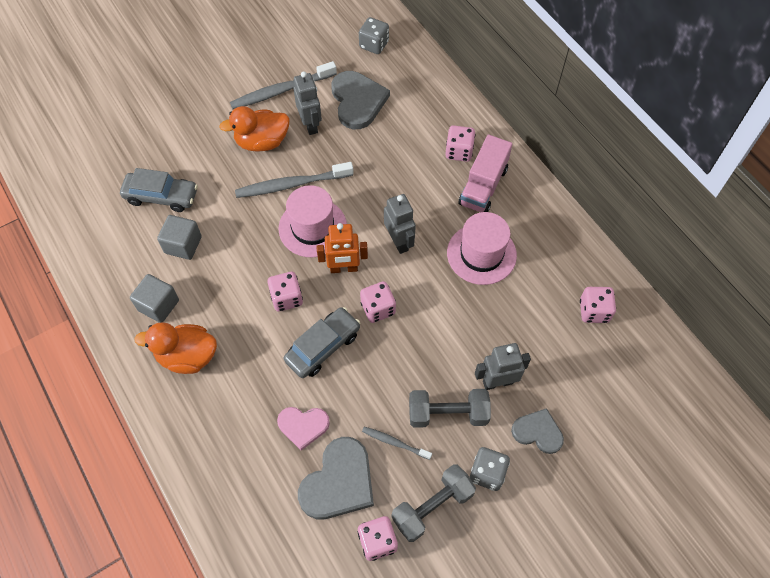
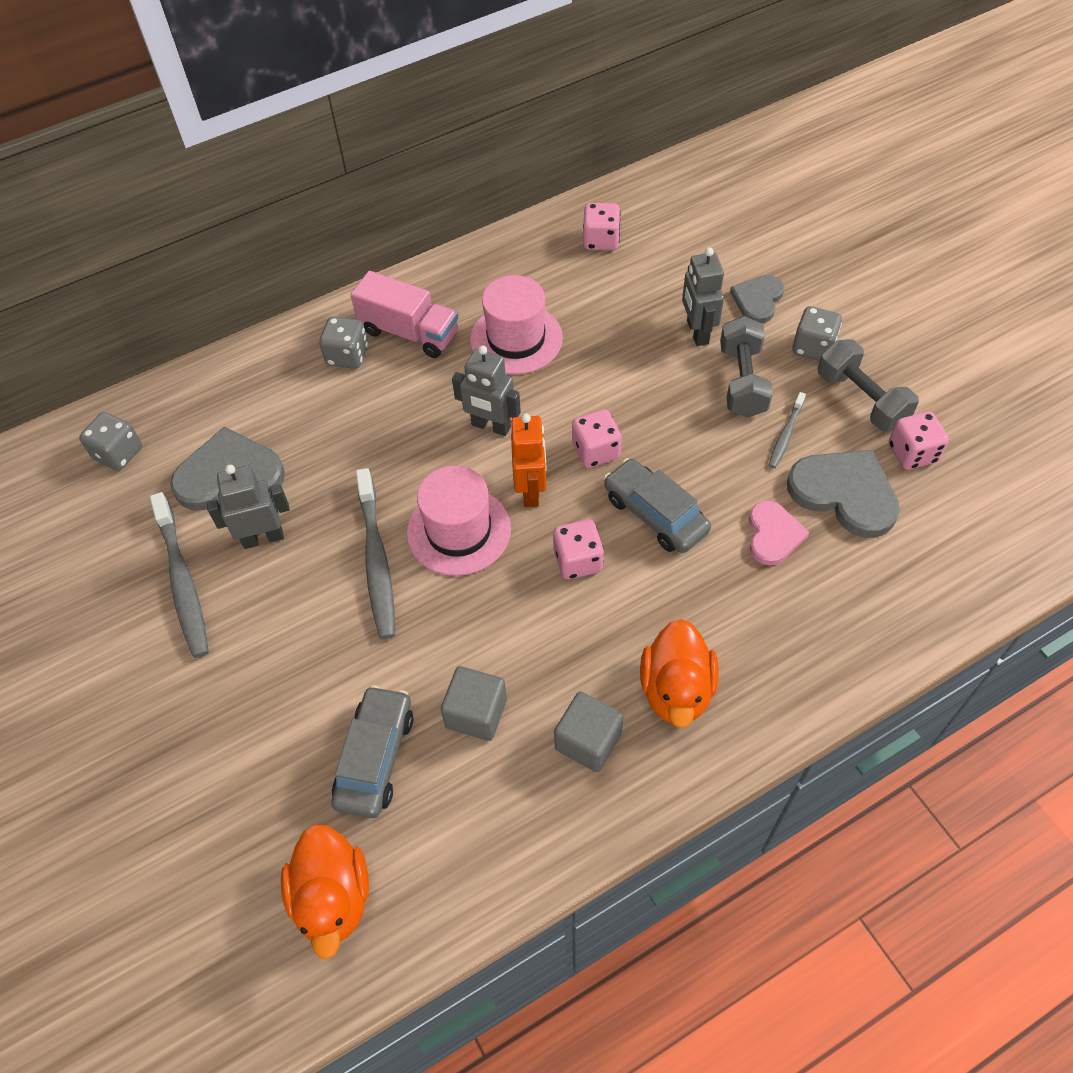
camera: 85 degrees left, 5 degrees down
(262, 142) = (285, 606): orange duck -> orange duck (333, 897)
(399, 241) = (491, 426): grey robot -> grey robot turned 135 degrees counterclockwise
(459, 152) = (347, 356): pink dice -> grey dice

